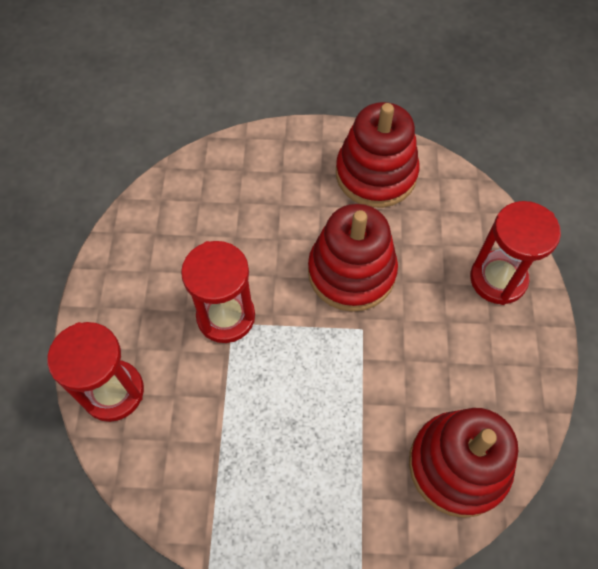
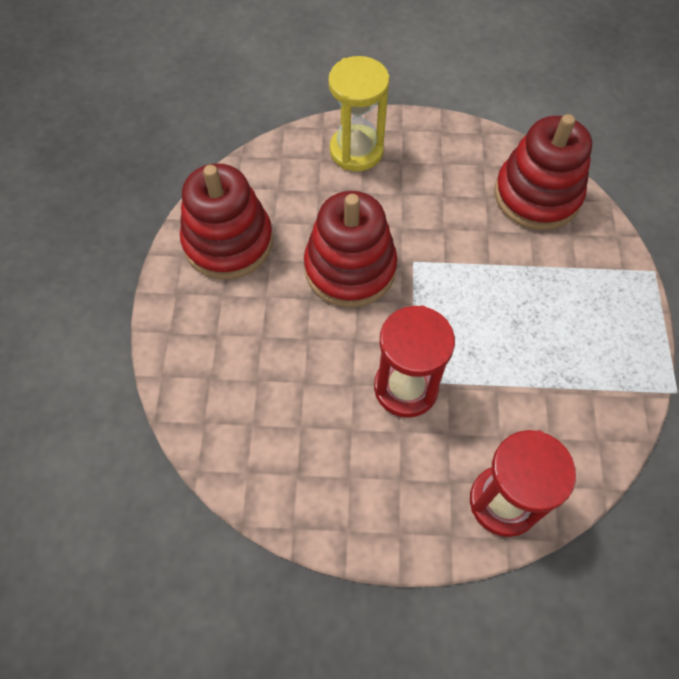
camera: 90 degrees left, 0 degrees up
(498, 279) = (356, 151): red hourglass -> yellow hourglass

